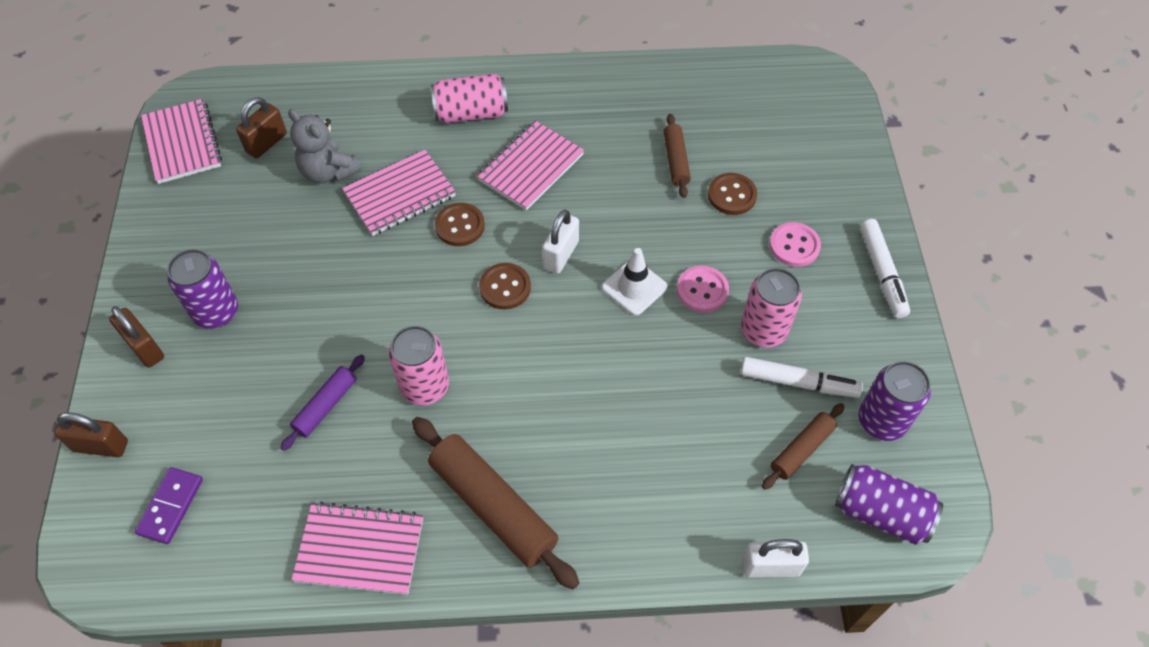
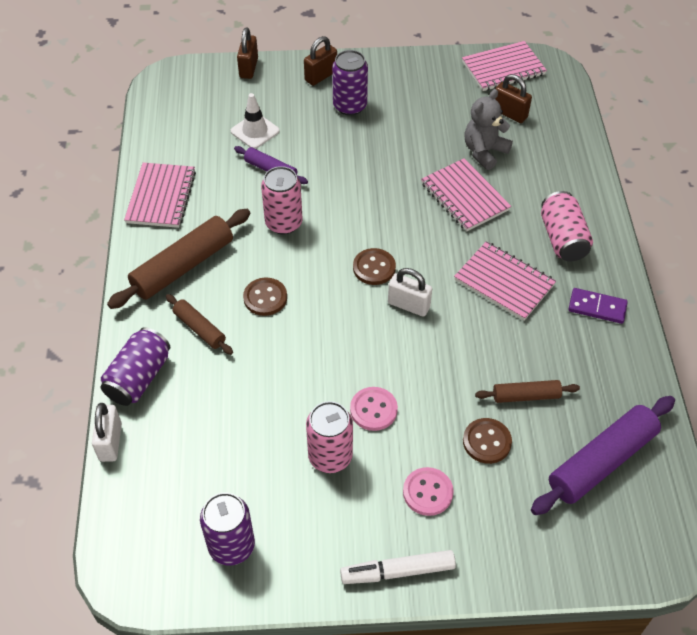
camera: 90 degrees right, 5 degrees down
(170, 506) = (203, 104): purple domino -> purple domino (597, 307)
(460, 226) = (435, 236): brown button -> brown button (265, 298)
(634, 287) = (376, 358): white traffic cone -> white traffic cone (255, 131)
(744, 112) = (601, 461): none -> purple rolling pin
(798, 382) = (275, 480): white marker -> none
(801, 449) = (209, 475): brown rolling pin -> brown rolling pin (199, 328)
(881, 513) = (144, 532): purple can -> purple can (139, 378)

